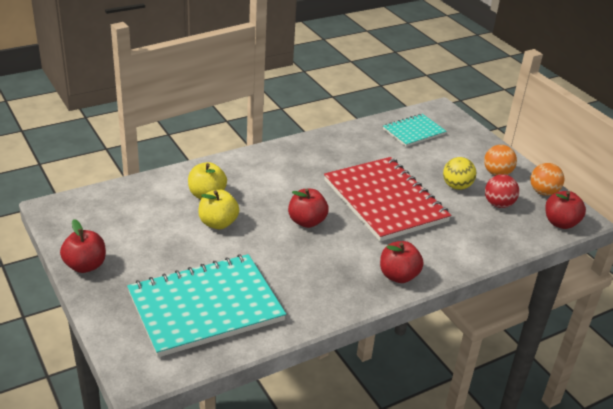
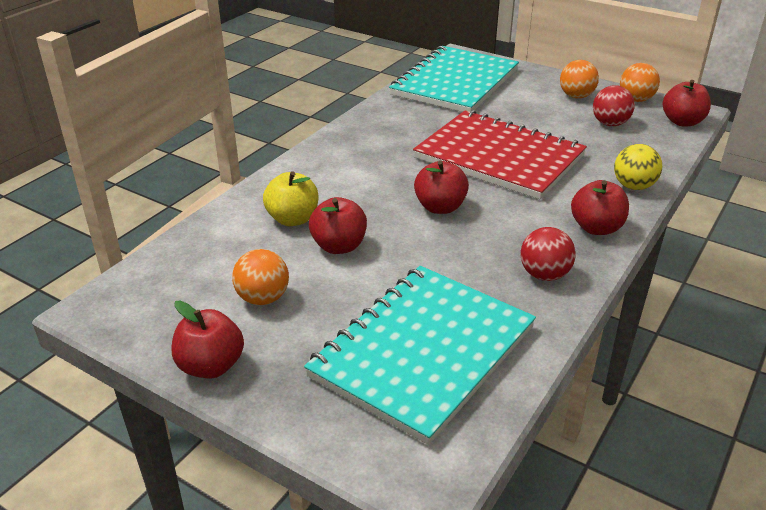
camera: 25 degrees left, 0 degrees up
(145, 238) = (263, 298): none -> orange ball
(218, 223) = (339, 246): yellow apple -> red apple
(328, 292) = (544, 275): none -> red ball
(414, 132) = (455, 82): turquoise notebook -> turquoise notebook, size x1.88
(456, 186) = (553, 120): yellow ball -> yellow ball (633, 186)

